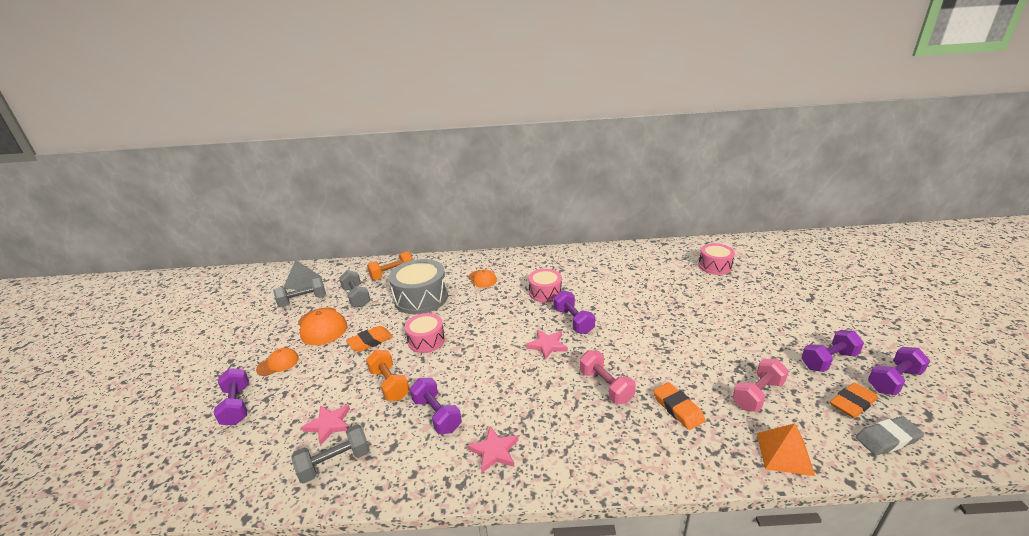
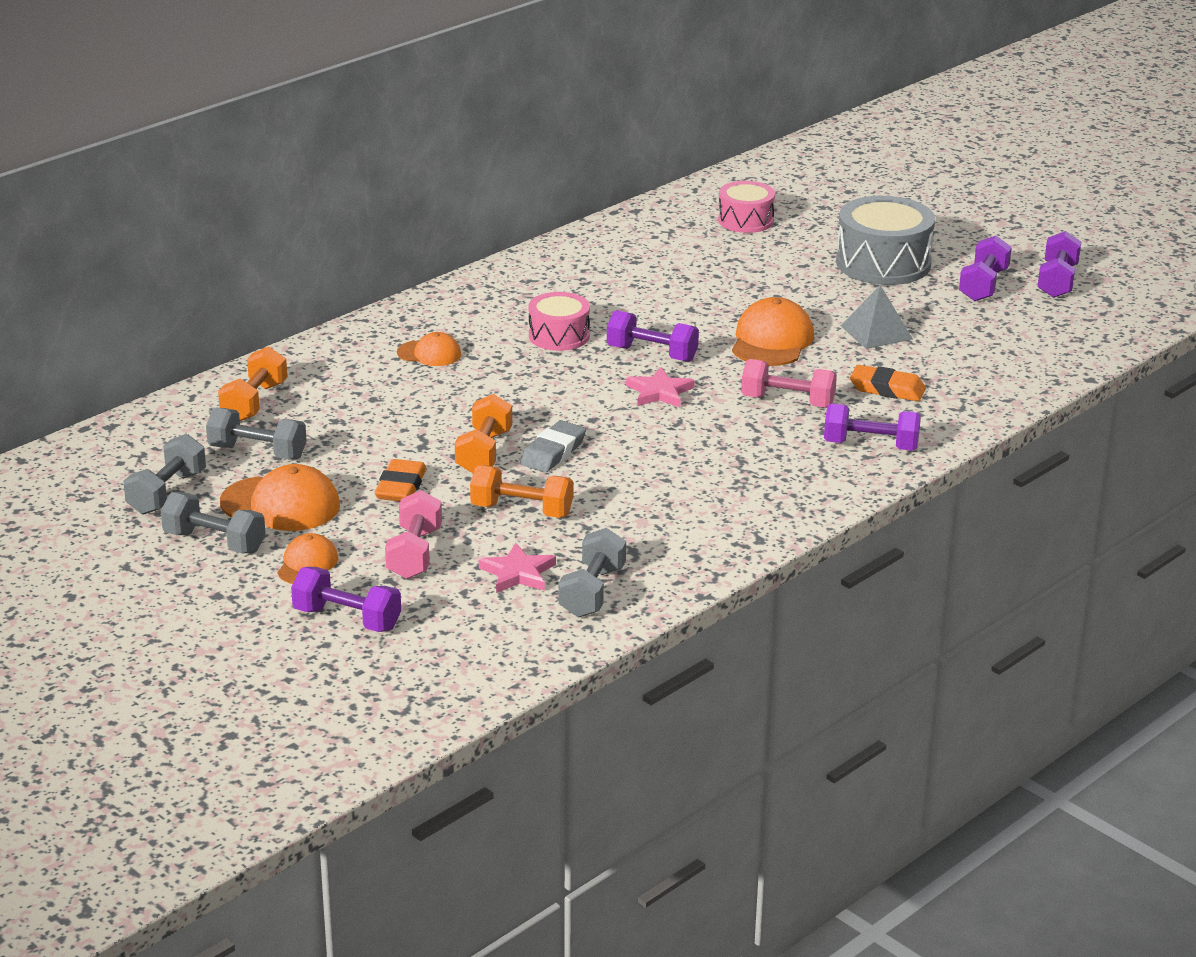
camera: 45 degrees left, 0 degrees up
(275, 332) = (214, 542): none -> grey dumbbell
(303, 282) = (101, 473): grey pyramid -> grey pyramid (876, 332)
(421, 298) = (375, 412): grey drum -> grey drum (883, 263)
(426, 340) = (484, 452): pink drum -> orange dumbbell
(437, 415) = (636, 507): purple dumbbell -> purple dumbbell (870, 446)
(494, 451) = (752, 503): pink star -> none
(645, 341) = (772, 341): none -> orange cap
(757, 394) = (949, 344): pink dumbbell -> pink dumbbell (414, 554)
(784, 453) = (1020, 382): orange pyramid -> none
(852, 403) = (1039, 316): orange eraser -> none
(887, 439) = (1091, 334): grey eraser -> grey eraser (553, 452)

